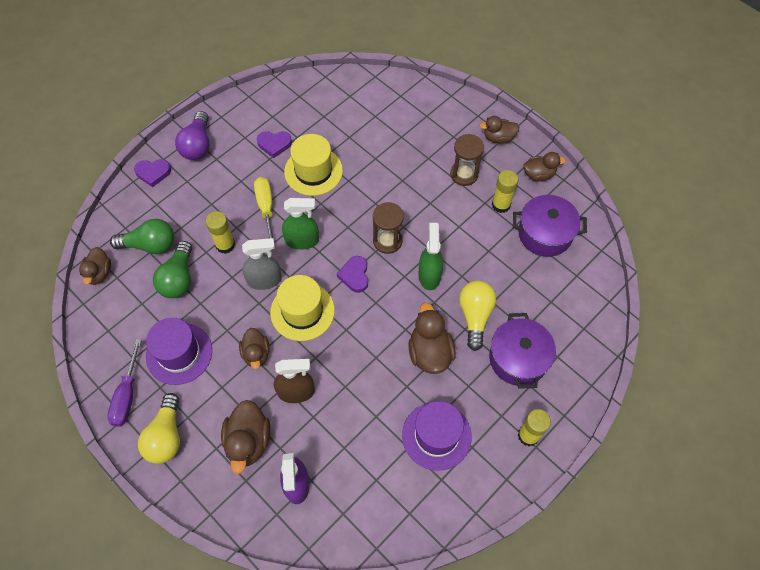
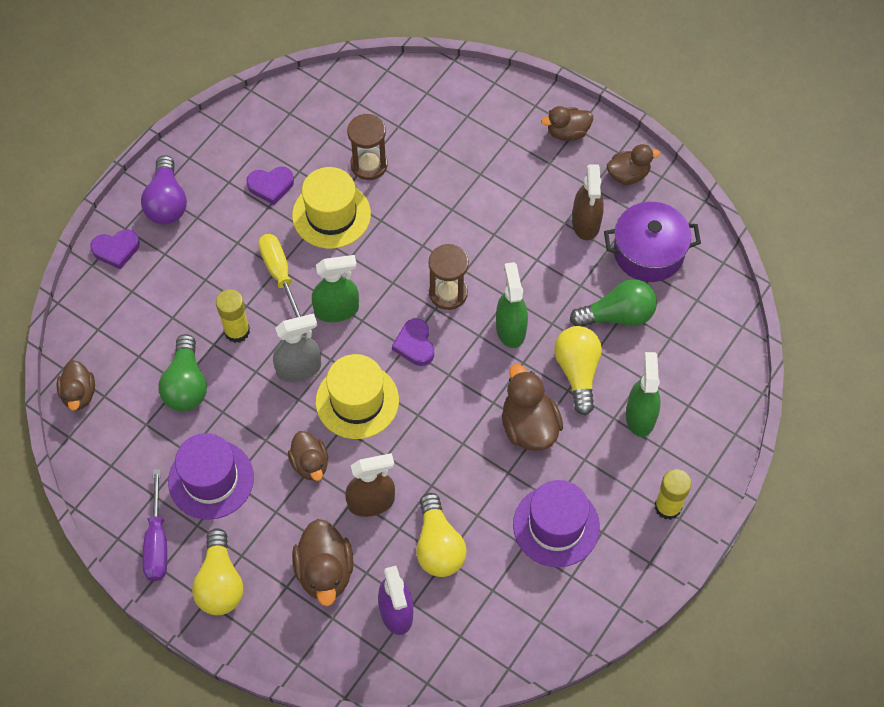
camera: 10 degrees left, 0 degrees up
(150, 245) = (137, 347): green light bulb -> green light bulb (617, 315)
(340, 436) = (438, 546): none -> yellow light bulb
(464, 174) = (531, 189): brown hourglass -> brown hourglass (369, 165)
(501, 205) = (586, 223): yellow glue stick -> brown spray bottle
(518, 358) = (640, 416): purple pot -> green spray bottle

